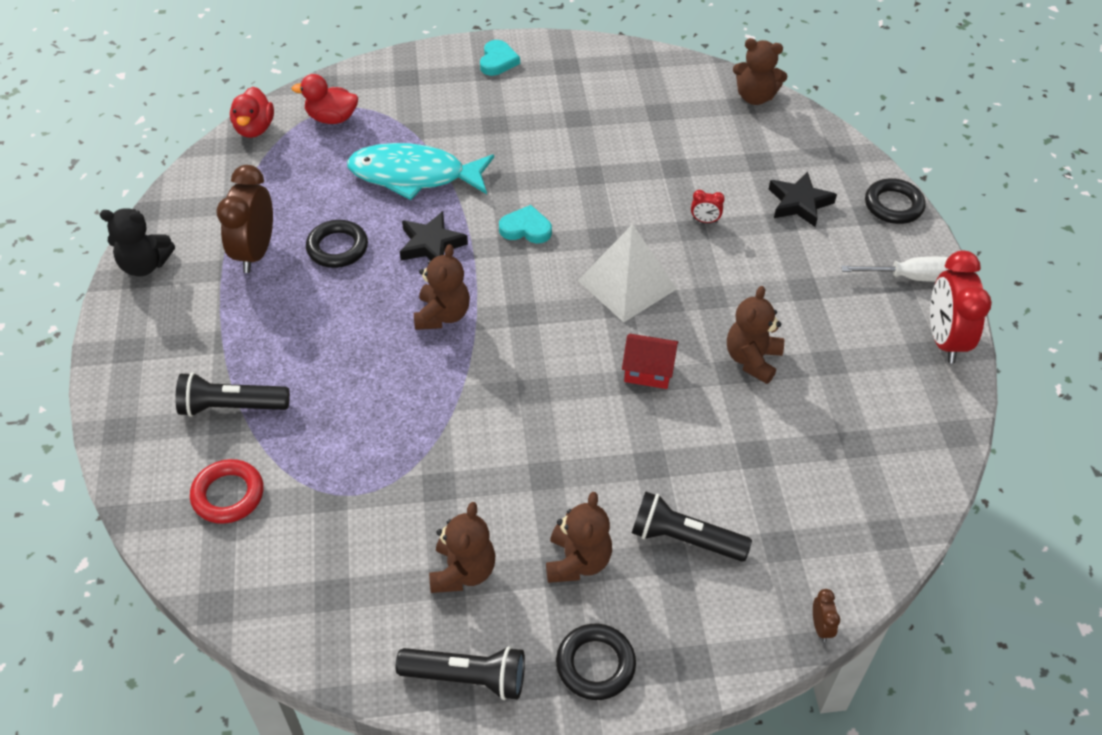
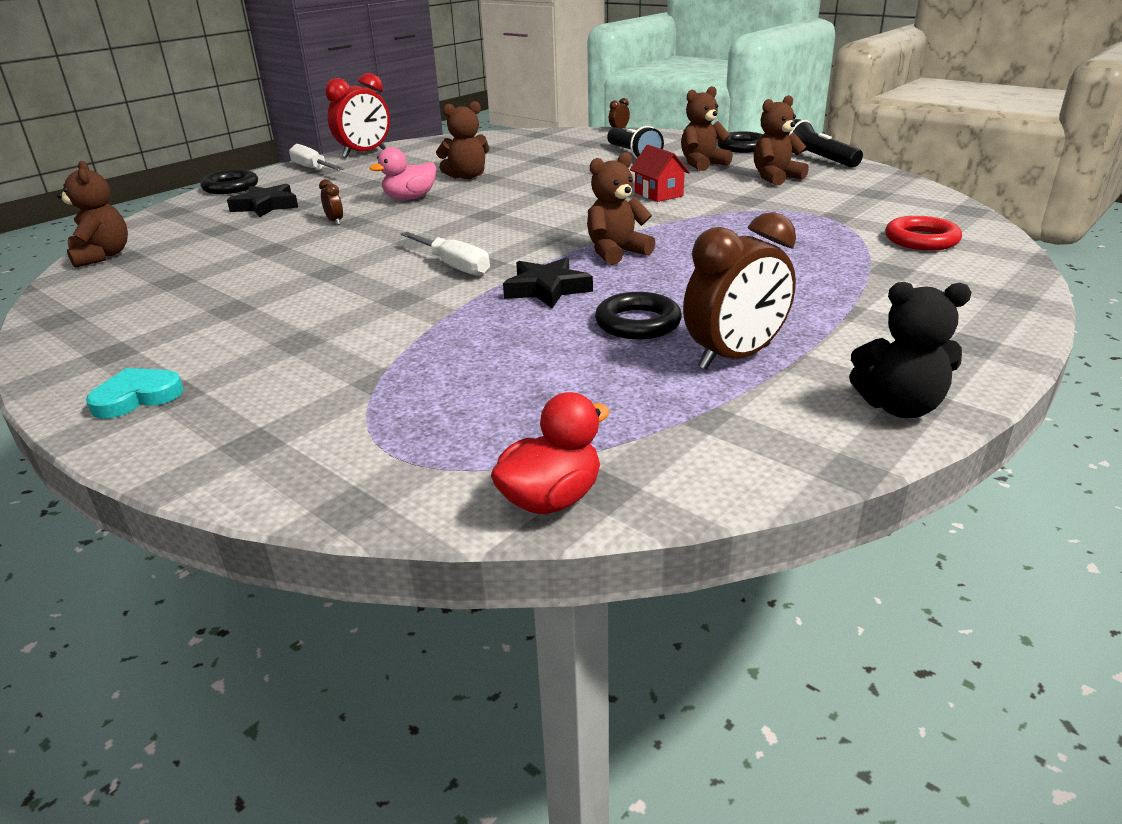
camera: 130 degrees left, 20 degrees down
(145, 265) = (899, 407): black teddy bear -> black teddy bear turned 135 degrees clockwise
(232, 407) = (877, 273): black flashlight -> none
(332, 118) = (430, 448): red duck -> none
(414, 175) = (461, 340): turquoise fish -> none
(526, 228) = (453, 266): turquoise heart -> white screwdriver
(627, 284) = (458, 218): white pyramid -> none
(648, 371) = (532, 191): red house -> red house (658, 194)
(705, 221) = (335, 221): red clock -> brown clock
(721, 288) = (410, 198): none -> pink duck

